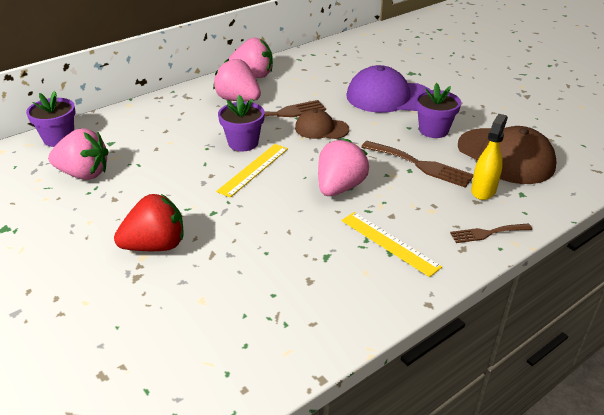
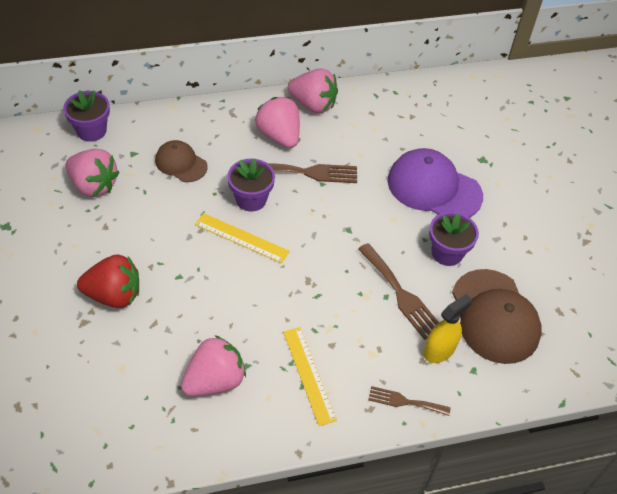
camera: 20 degrees right, 15 degrees up
(253, 169) = (241, 238): yellow ruler -> yellow ruler turned 60 degrees clockwise
(321, 129) = (336, 208): brown cap -> brown cap (181, 163)
(339, 187) = (306, 292): pink strawberry -> pink strawberry (214, 380)

